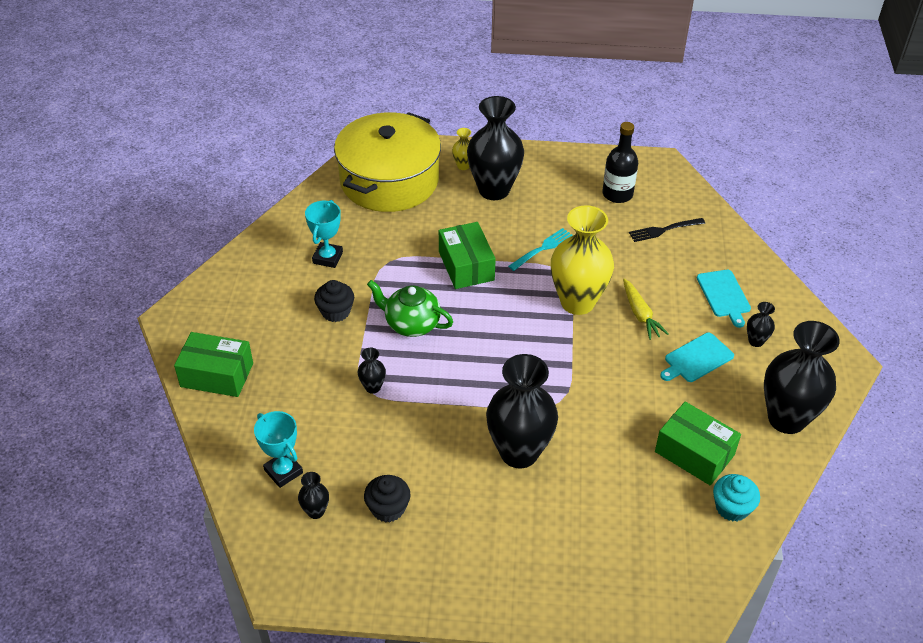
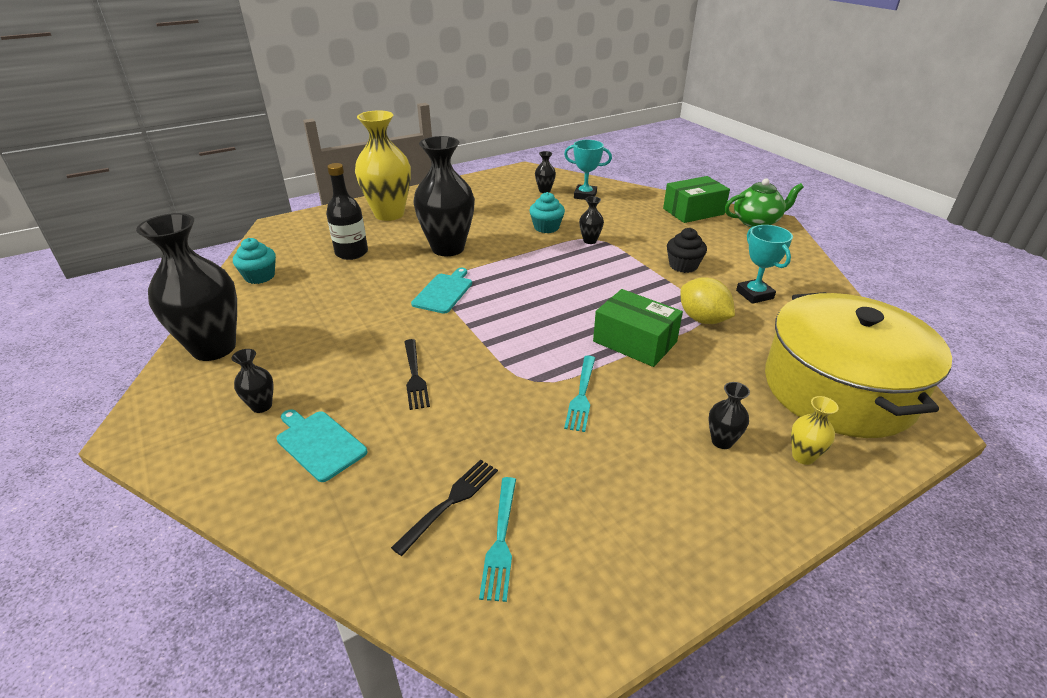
camera: 145 degrees right, 10 degrees down
(388, 508) = (506, 203): black cupcake -> none
(391, 433) = (546, 227): none -> turquoise cupcake
(396, 258) = (702, 319): none -> yellow lemon
(411, 324) = (617, 281): green teapot -> green teapot (756, 222)
(494, 190) = (722, 441): black vase -> black vase, size x0.42
(577, 302) = (491, 358): yellow vase -> yellow vase (389, 214)
(617, 194) = (563, 531): black bottle -> black bottle (351, 253)
(640, 314) = (415, 376): yellow carrot -> black fork
(650, 204) = (500, 541): none -> turquoise fork
(694, 453) = (303, 294): green box -> none
(697, 359) = (329, 361): turquoise cutting board -> turquoise cutting board (444, 292)

